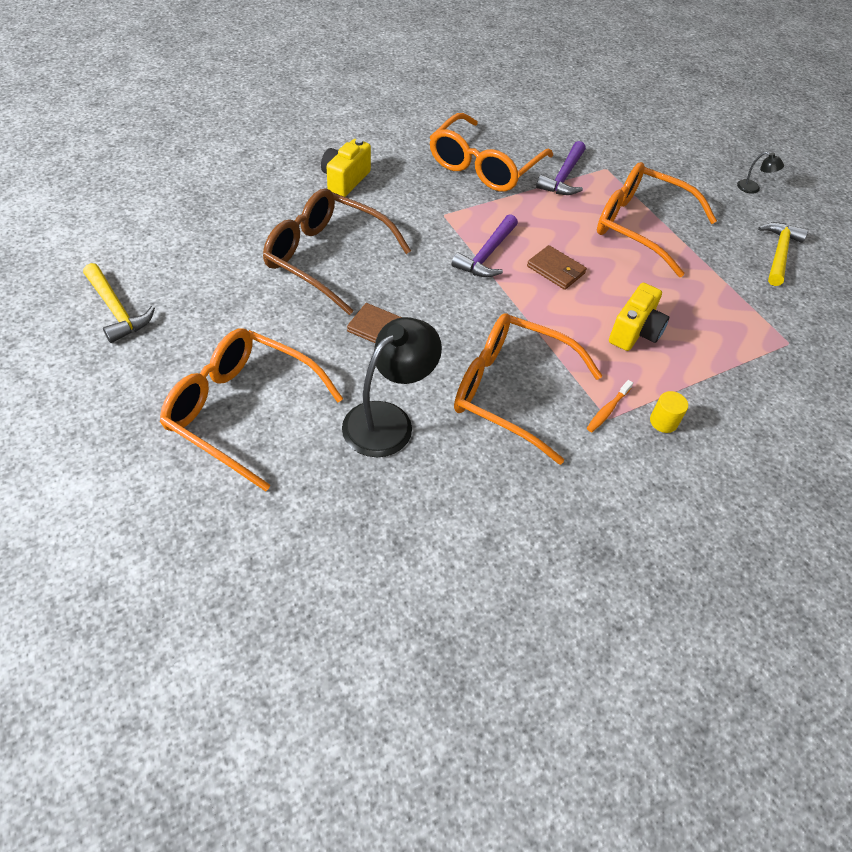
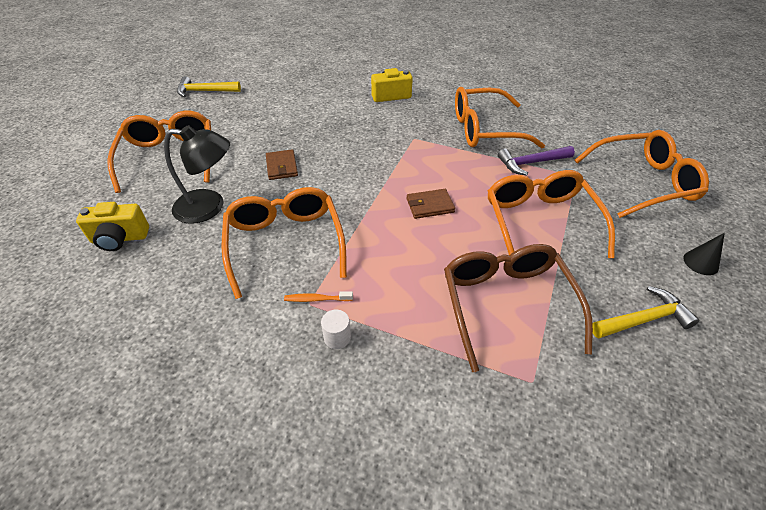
camera: 55 degrees right, 5 degrees down
(117, 310) = (205, 91): yellow hammer -> yellow hammer turned 75 degrees clockwise
(326, 258) = (318, 122): brown glasses -> brown glasses (507, 304)
(487, 255) = (401, 171): purple hammer -> none
(556, 270) = (430, 205): brown wallet -> brown wallet turned 75 degrees clockwise
(635, 332) = (417, 275): yellow camera -> yellow camera (120, 238)
(649, 145) = (643, 182): none -> orange glasses
(663, 421) = (337, 337): yellow cylinder -> white cylinder
(753, 188) = (701, 262): black lamp -> black cone

